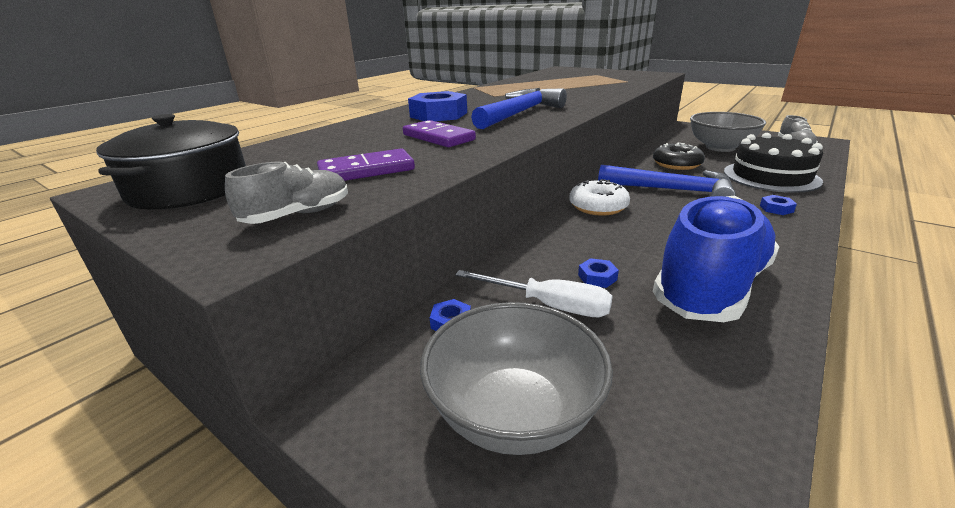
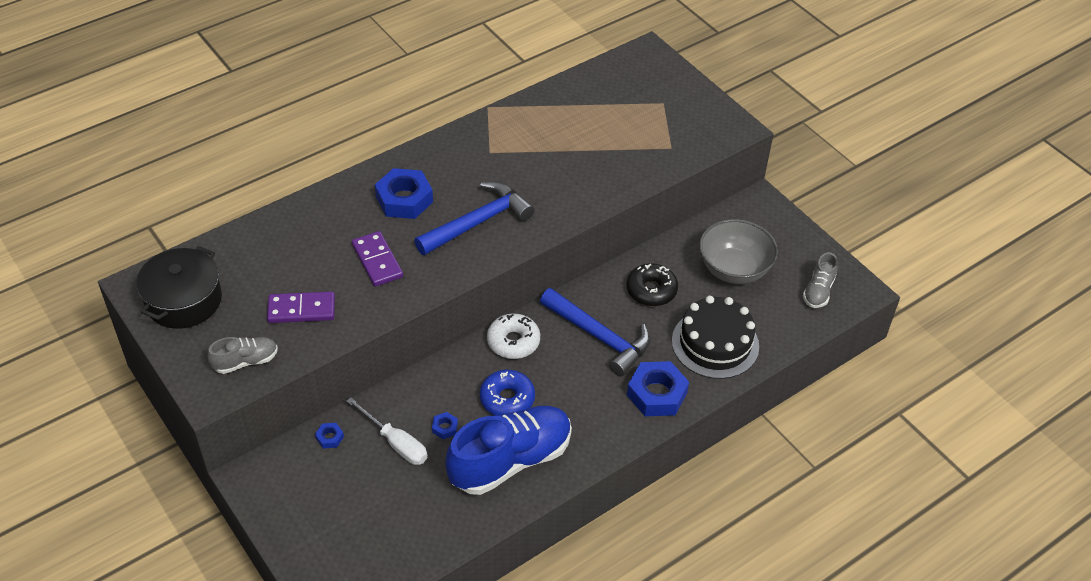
camera: 15 degrees right, 20 degrees up
(514, 413) = (332, 508): grey bowl -> none
(640, 241) = (507, 399): none -> blue donut
(776, 209) = (656, 394): blue nut -> blue nut, size x2.26

